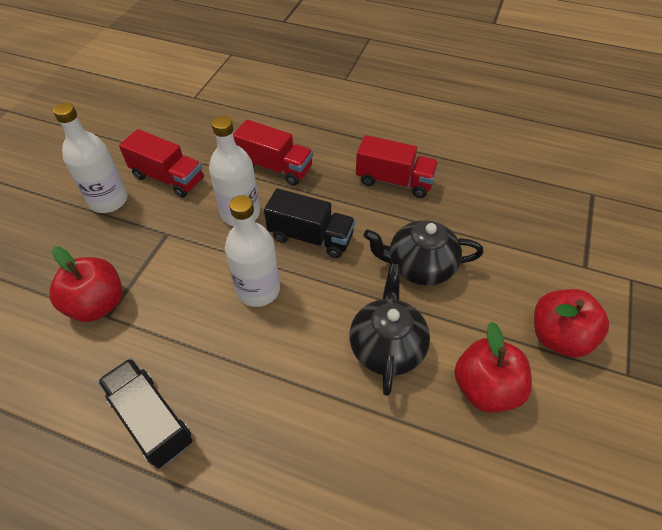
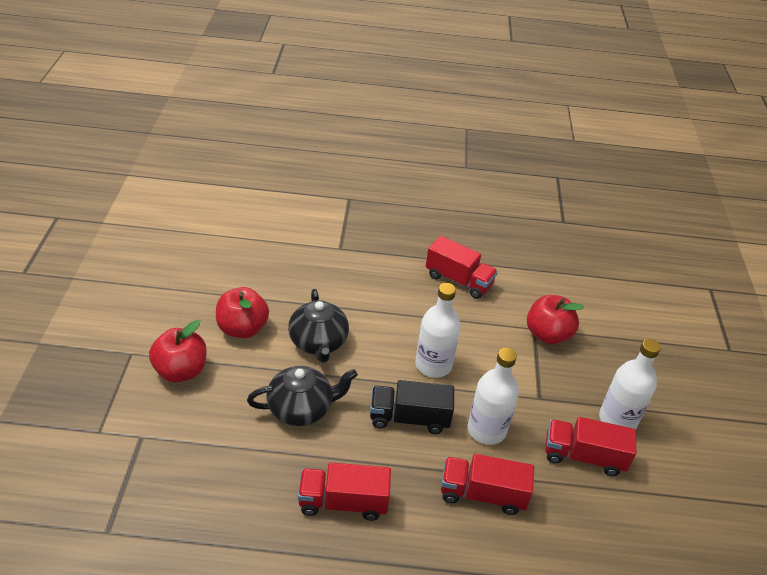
camera: 160 degrees right, 10 degrees down
(151, 420) = (458, 280): black truck -> red truck

